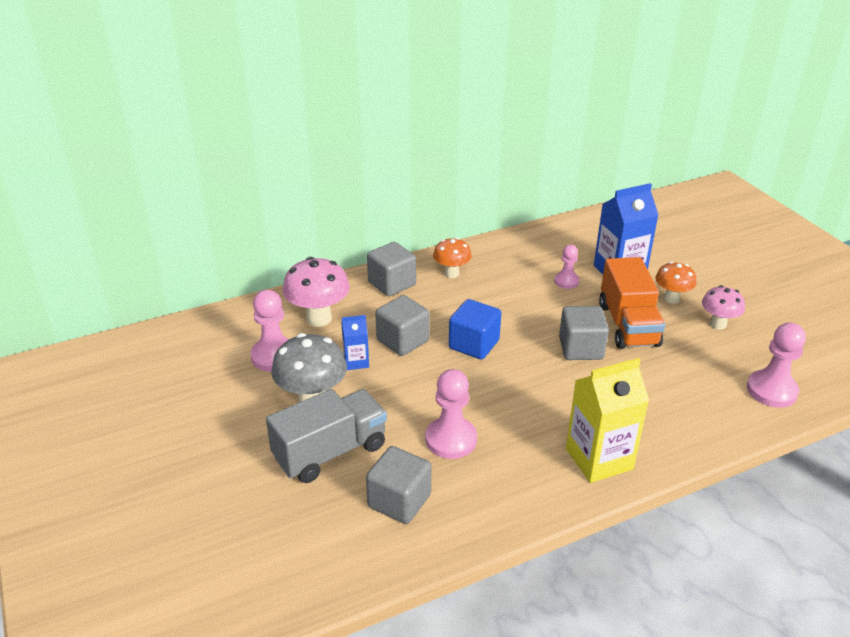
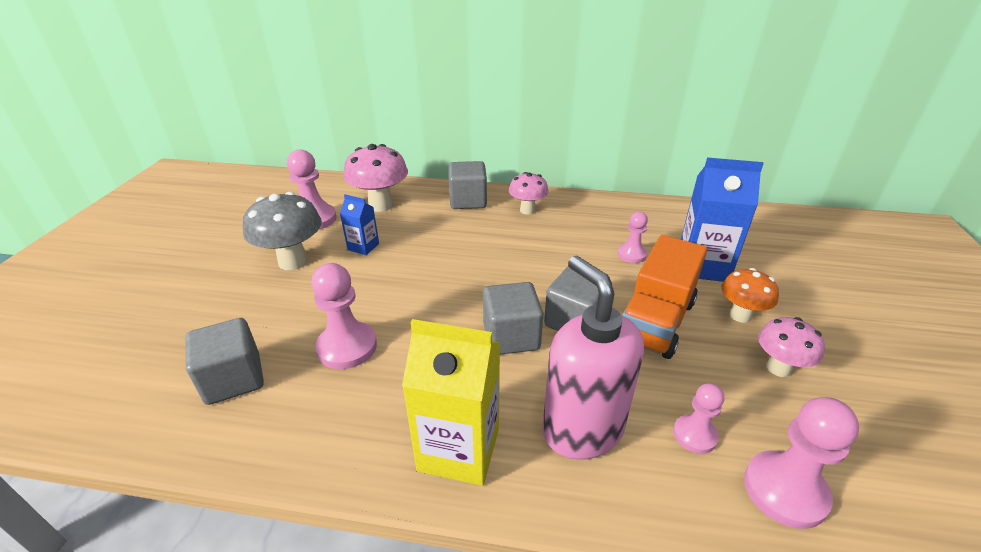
camera: 35 degrees right, 0 degrees up
(330, 452) = (247, 307): grey truck -> none
(402, 341) = (419, 246): grey cube -> grey cube (511, 336)
(451, 273) = (527, 210): orange mushroom -> pink mushroom
(474, 344) = (474, 273): blue cube -> none
(652, 412) = (582, 429): none -> pink soap dispenser
(710, 384) = (694, 435): none -> pink pawn

